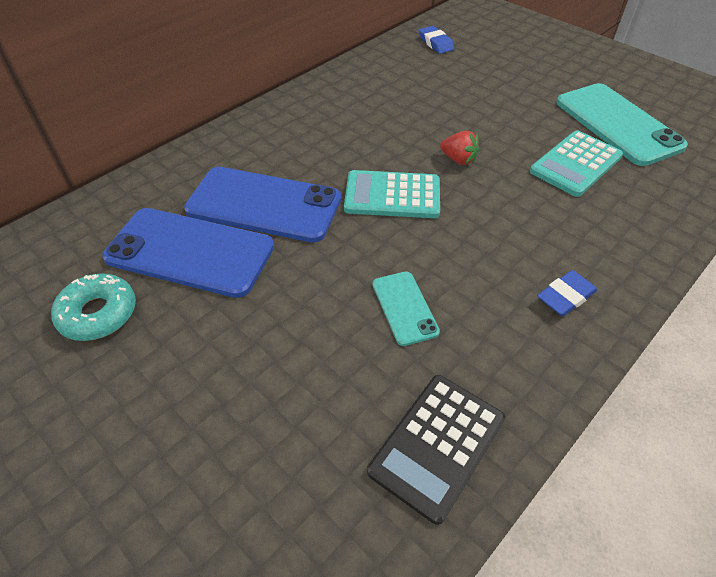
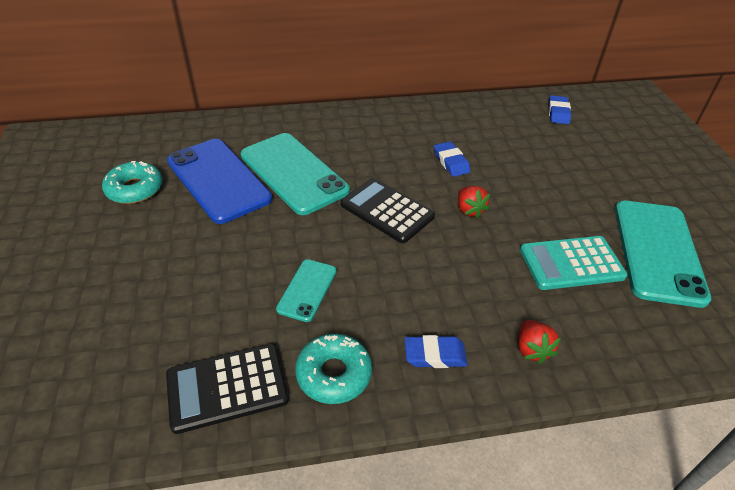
camera: 35 degrees right, 5 degrees down
(264, 204) = (294, 173): blue phone -> turquoise phone
(392, 195) = (387, 211): turquoise calculator -> black calculator
(398, 124) = (451, 162): none -> blue eraser
(510, 366) = (334, 374): none -> turquoise donut
(622, 247) = (532, 349): none -> red strawberry

